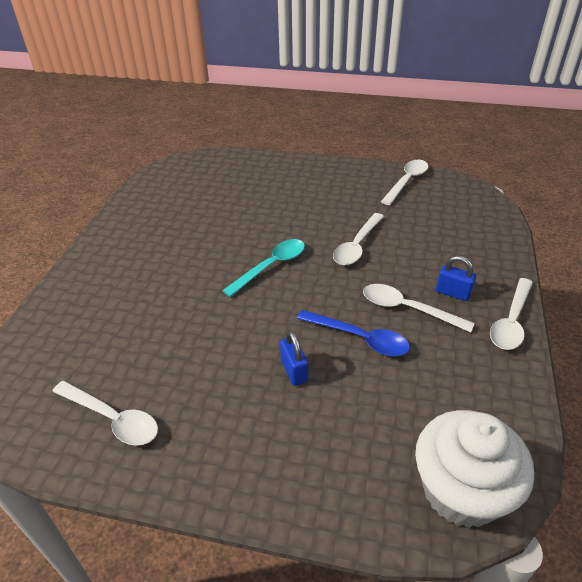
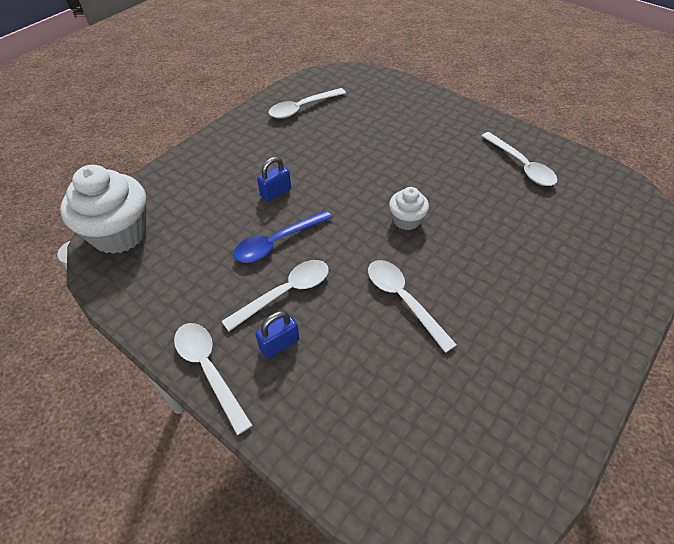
camera: 115 degrees right, 10 degrees up
(271, 266) = (406, 220): turquoise spoon -> white cupcake
(294, 371) = (275, 192): blue padlock -> blue padlock turned 45 degrees counterclockwise
(407, 181) = (529, 438): white spoon -> white spoon (521, 166)

